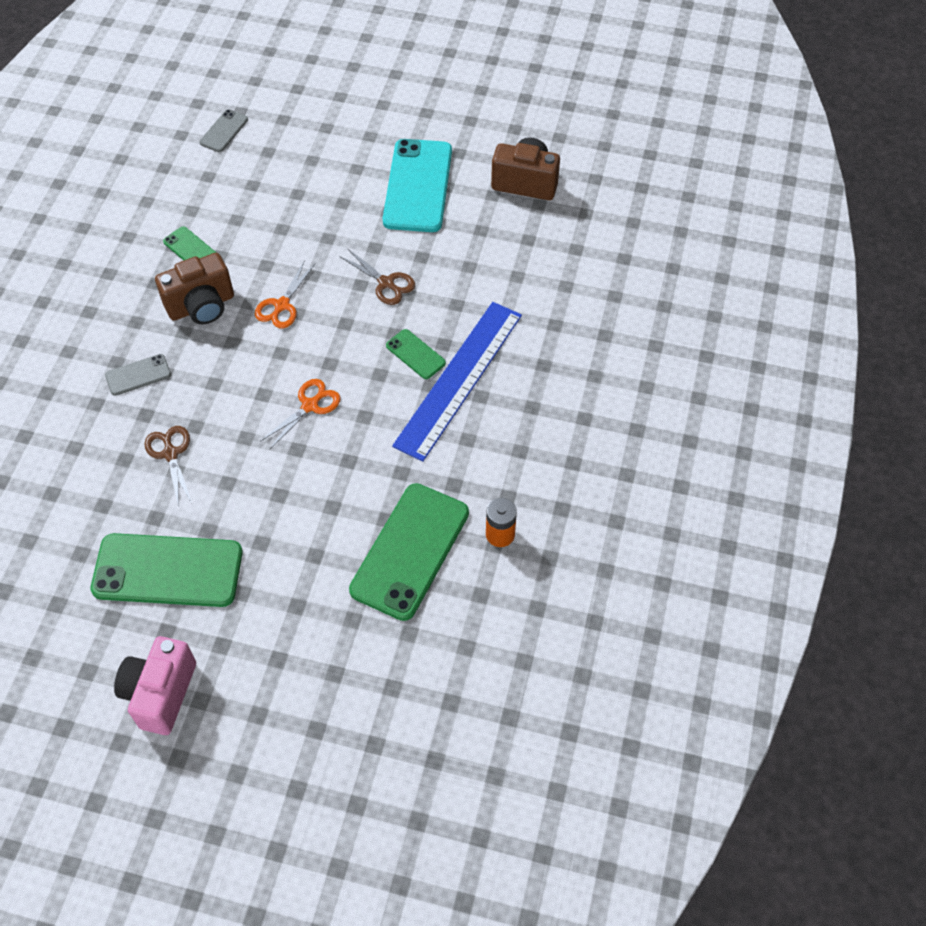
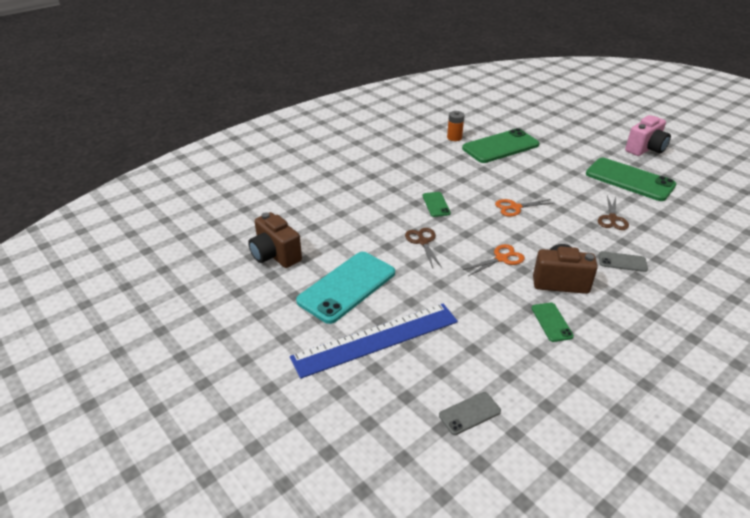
camera: 145 degrees left, 20 degrees down
(458, 379) = (422, 187): blue ruler -> blue ruler (376, 339)

